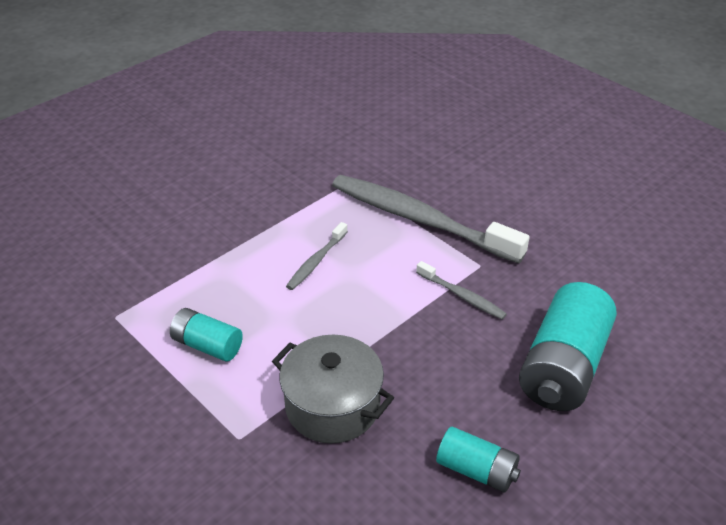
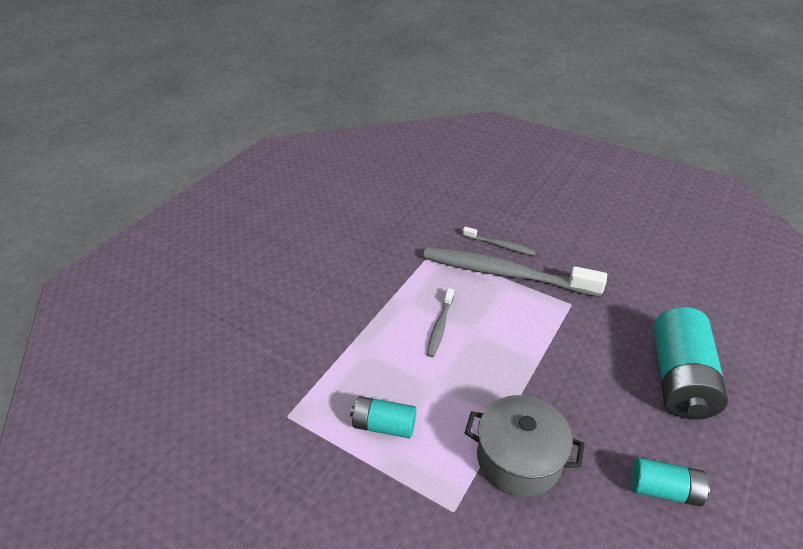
camera: 15 degrees left, 0 degrees up
(462, 296) = (571, 333): grey toothbrush -> grey toothbrush (500, 245)

